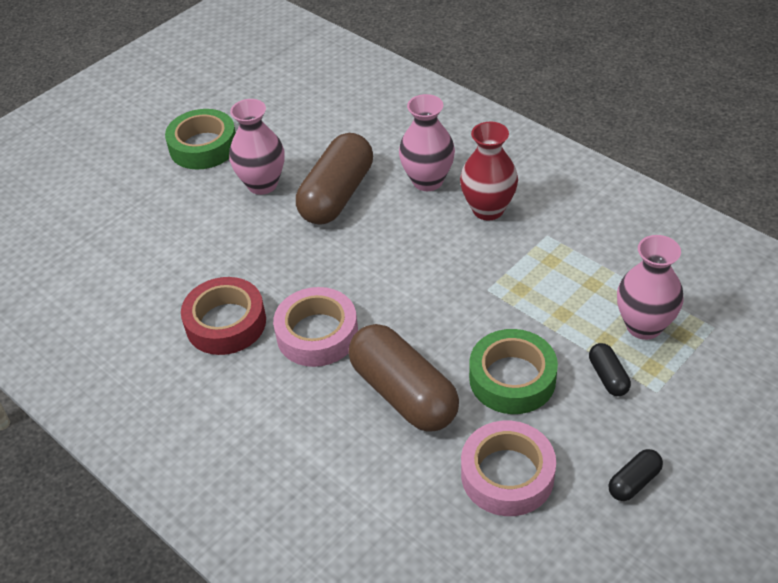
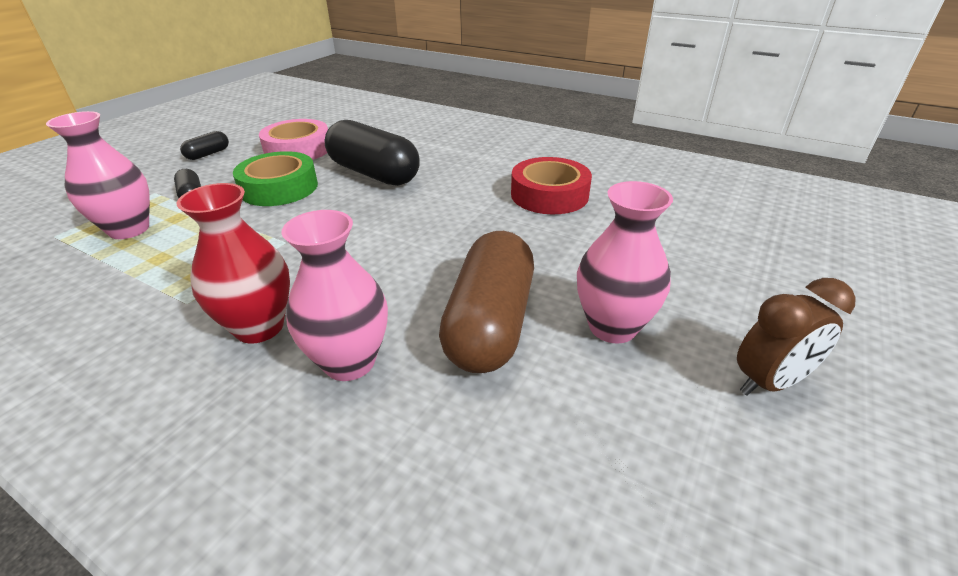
camera: 165 degrees right, 10 degrees down
(203, 146) = (769, 382): green tape -> brown clock
(317, 334) = (459, 196): pink tape -> none
(403, 393) = (374, 173): brown capsule -> black capsule

